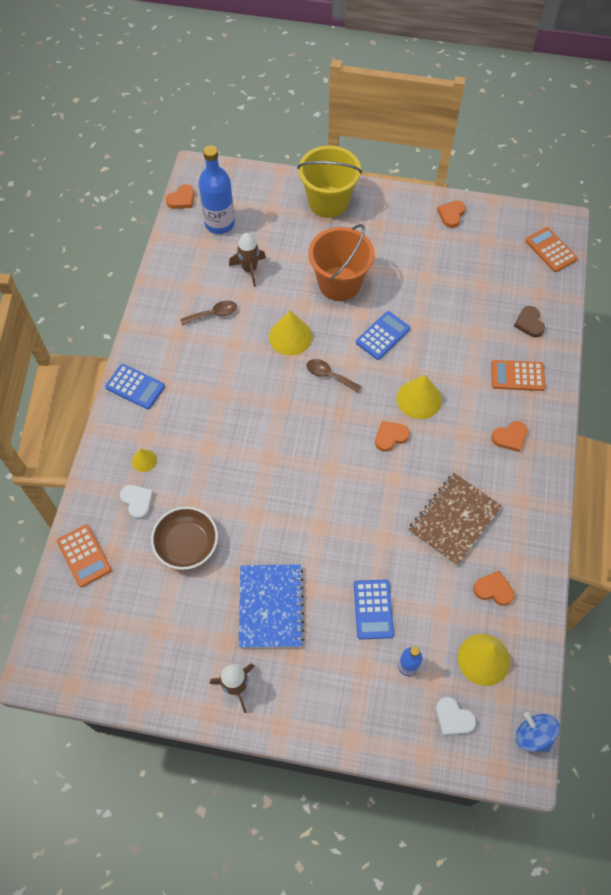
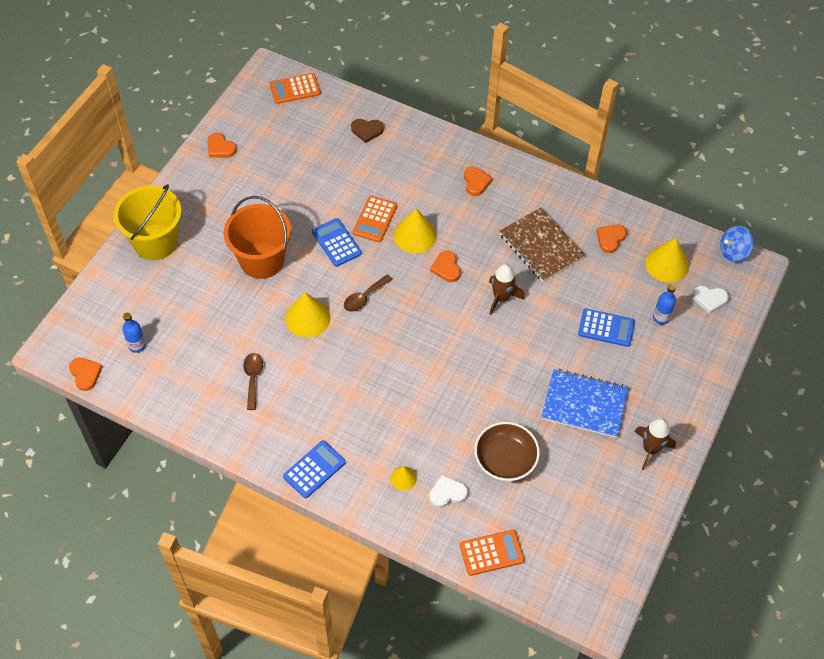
camera: 75 degrees left, 5 degrees down
(219, 223) = (137, 346): blue bottle -> blue bottle, size x0.51
(249, 269) = (210, 333): brown rocket -> brown rocket (501, 298)
(453, 718) = (709, 299): white heart -> white heart turned 45 degrees clockwise
(517, 376) = (417, 157): orange calculator -> orange calculator (375, 219)

